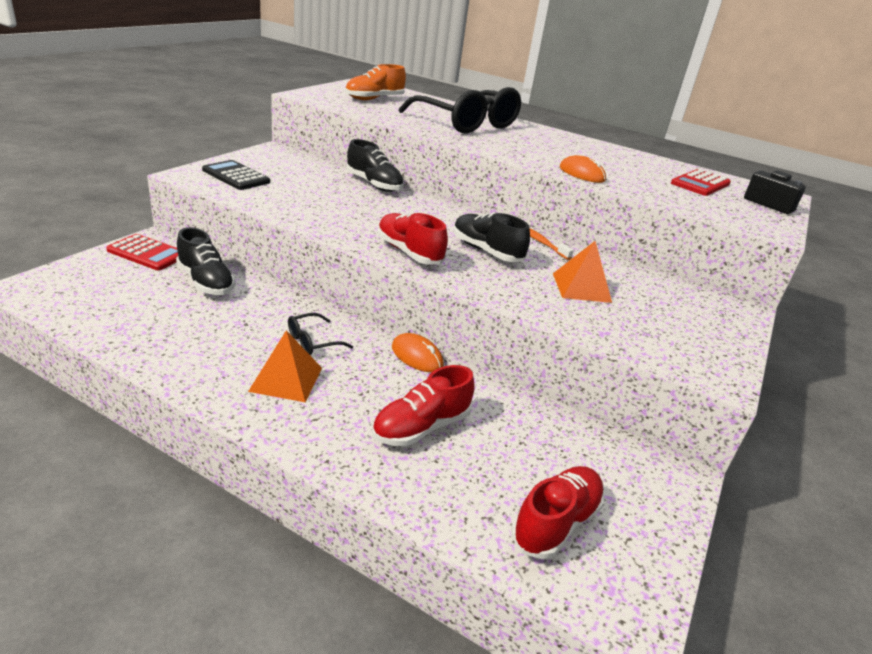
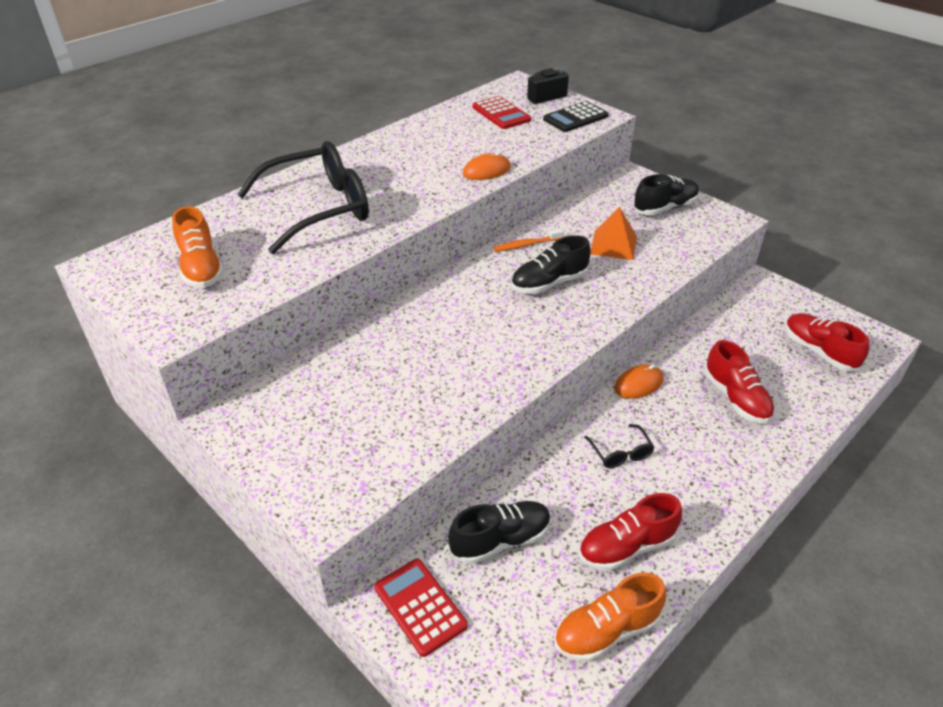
camera: 70 degrees left, 10 degrees up
(106, 328) = (606, 631): none -> orange shoe
(147, 253) = (420, 606): red calculator -> red calculator turned 75 degrees counterclockwise
(236, 176) = (334, 463): black calculator -> black calculator (575, 118)
(286, 379) = (683, 476): orange pyramid -> none
(374, 184) = (371, 335): black shoe -> black shoe (665, 208)
(409, 252) = (557, 334): red shoe -> red shoe (626, 547)

